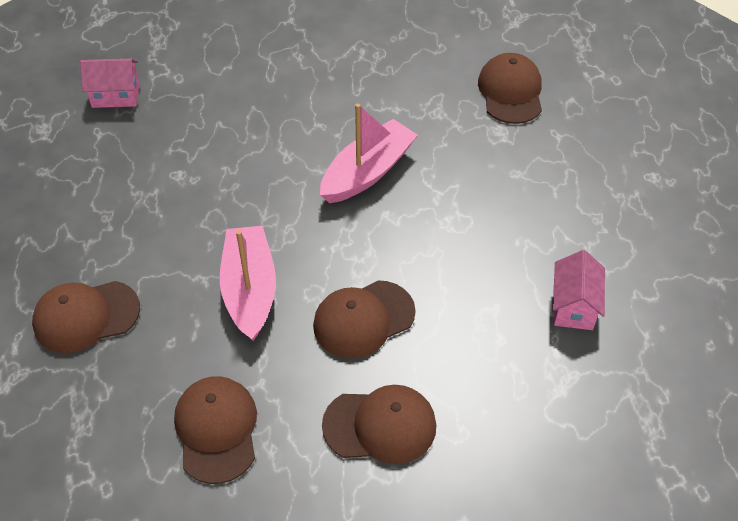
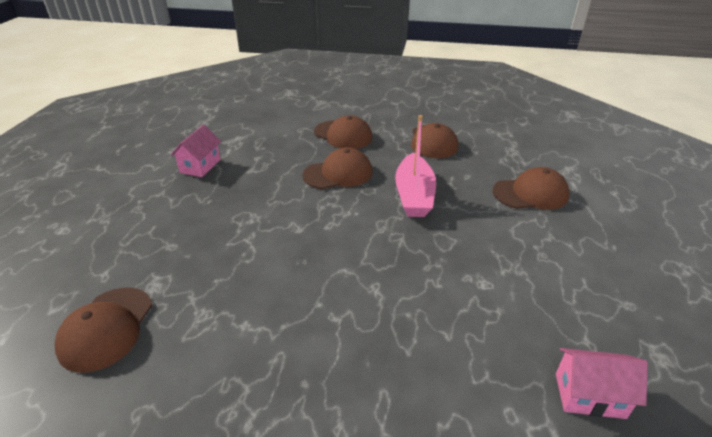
camera: 170 degrees left, 15 degrees down
(367, 172) = (301, 263): pink boat -> none
(380, 426) = (343, 135): brown cap -> brown cap turned 150 degrees counterclockwise

